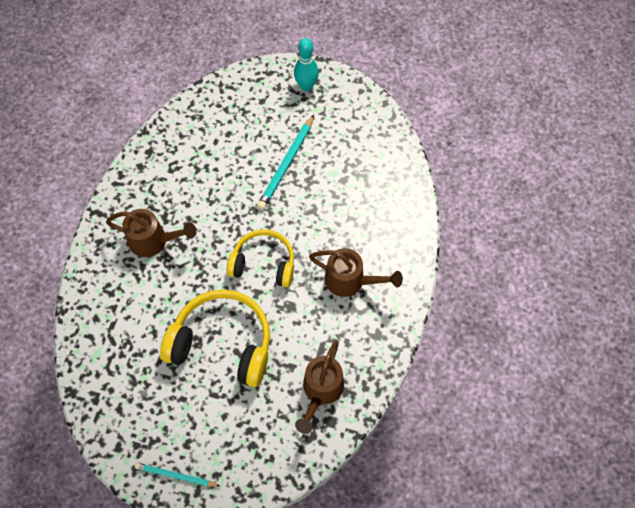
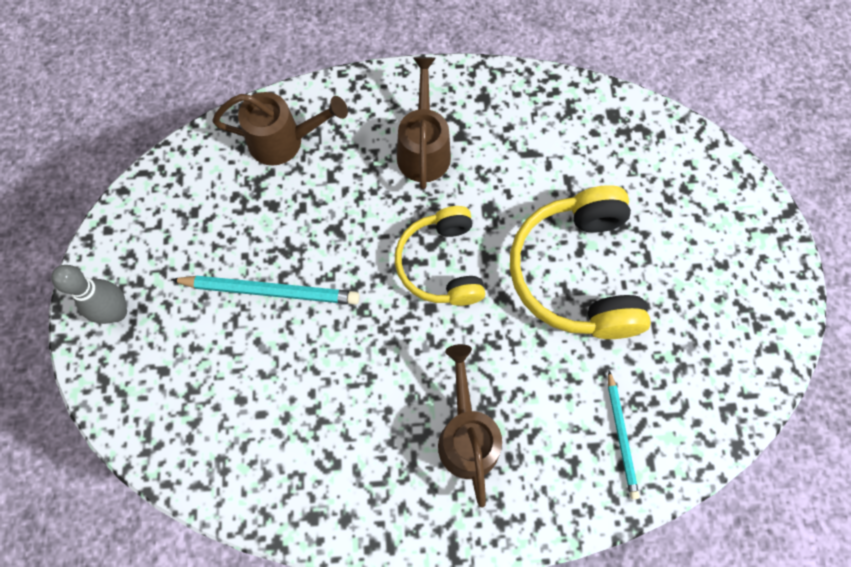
camera: 110 degrees left, 5 degrees up
(176, 476) = (766, 261): turquoise pencil -> turquoise pencil (621, 436)
(306, 86) = (117, 312): turquoise bowling pin -> grey bowling pin
(321, 391) = (582, 136): brown watering can -> brown watering can (284, 141)

